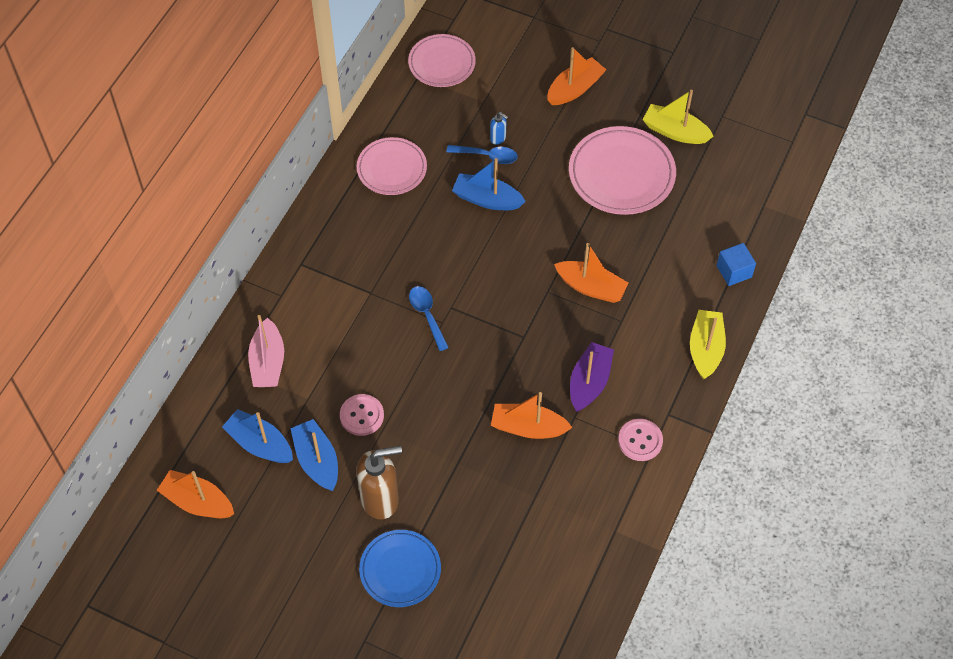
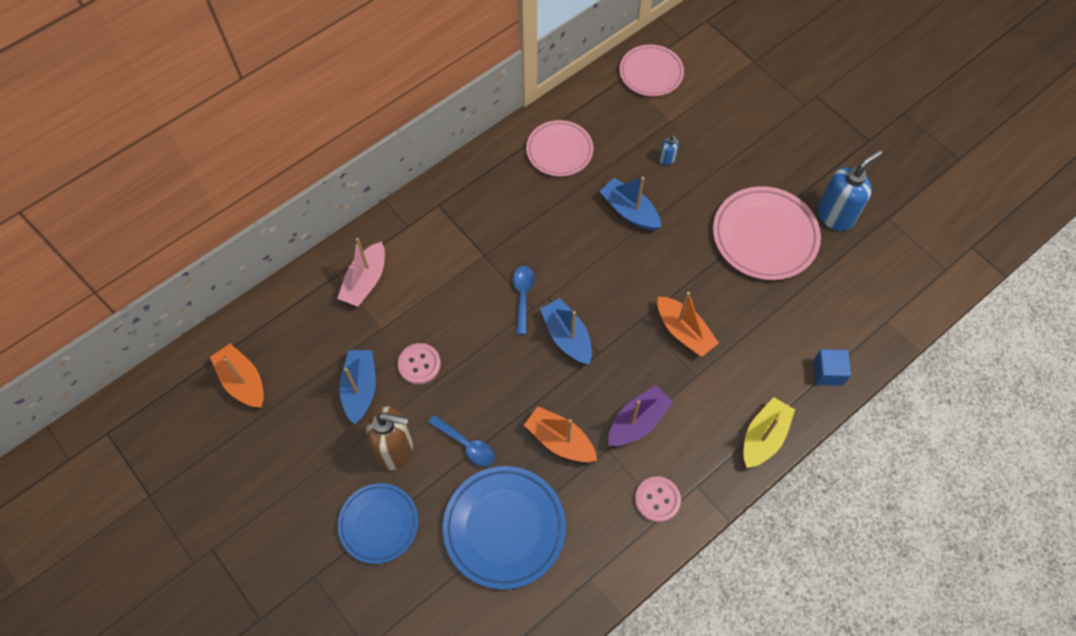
camera: 25 degrees right, 5 degrees up
(260, 444) = (321, 352): blue boat -> blue boat (567, 337)
(487, 156) = (649, 172): blue spoon -> blue spoon (466, 445)
(517, 523) = (504, 528): none -> blue plate
(575, 89) = (760, 140): orange boat -> none
(675, 131) = (835, 215): yellow boat -> blue soap dispenser

